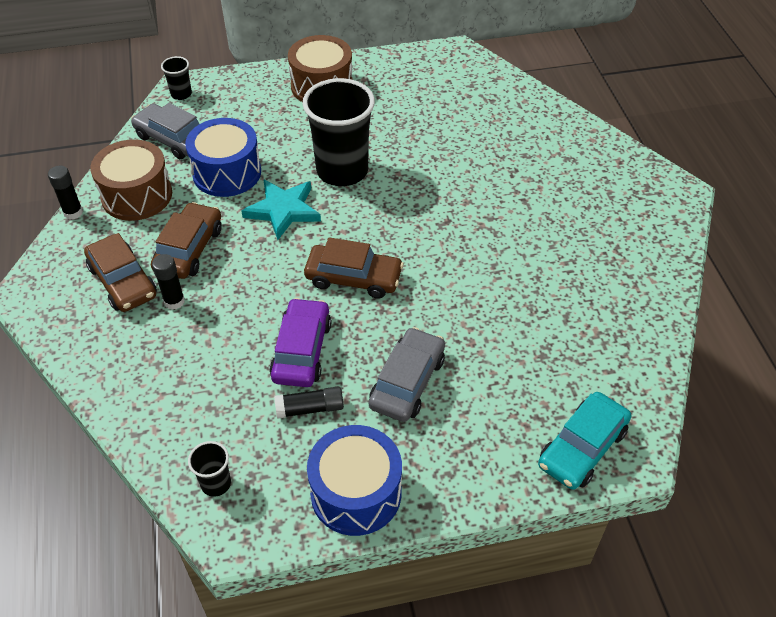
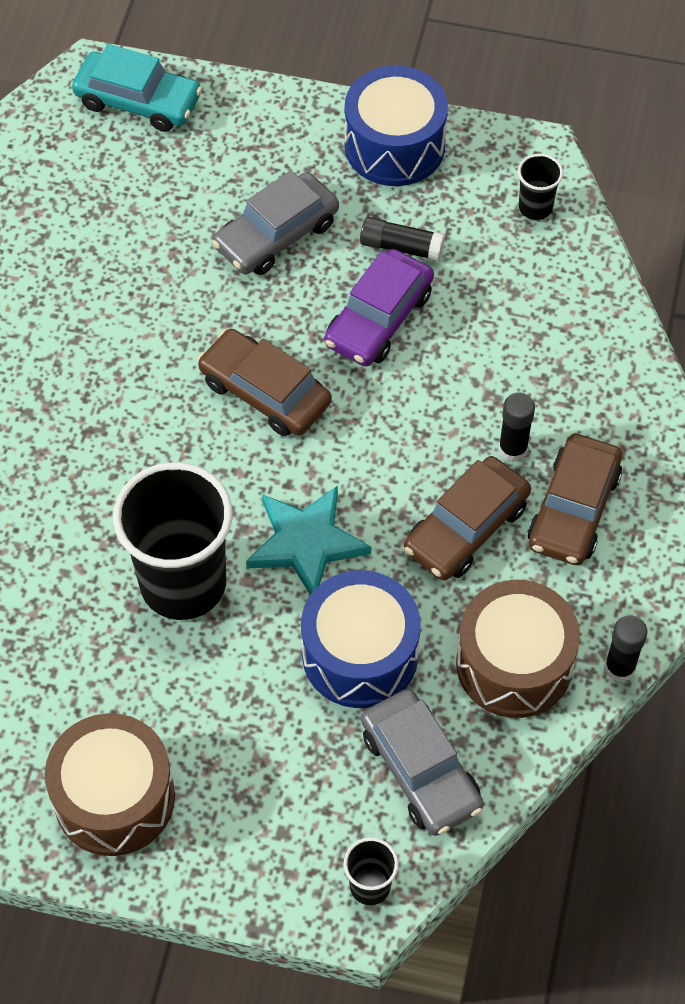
camera: 155 degrees left, 10 degrees up
(123, 281) = (573, 509): brown car -> brown car turned 150 degrees counterclockwise
(582, 447) = (138, 101): turquoise car -> turquoise car turned 45 degrees clockwise

